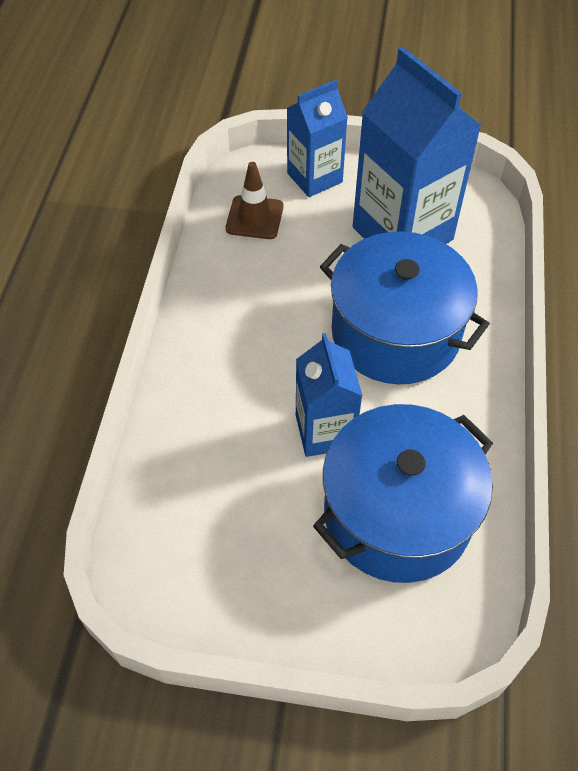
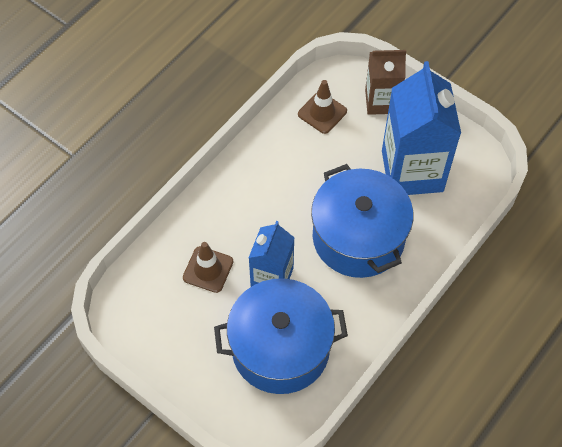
camera: 30 degrees right, 5 degrees up
(235, 464) = (208, 269): none -> brown traffic cone
(314, 177) = (381, 101): blue carton -> brown carton

